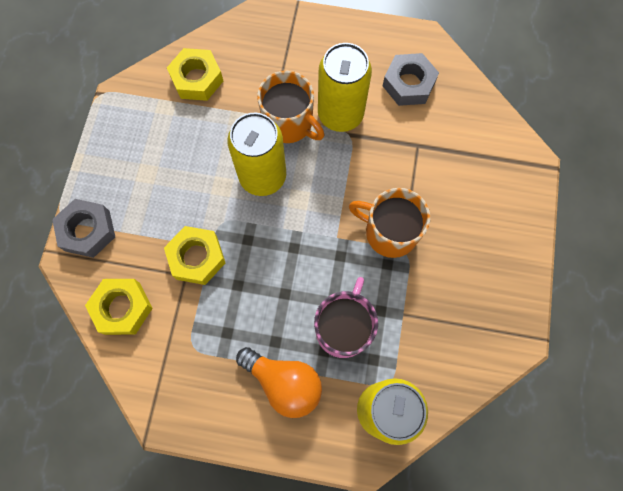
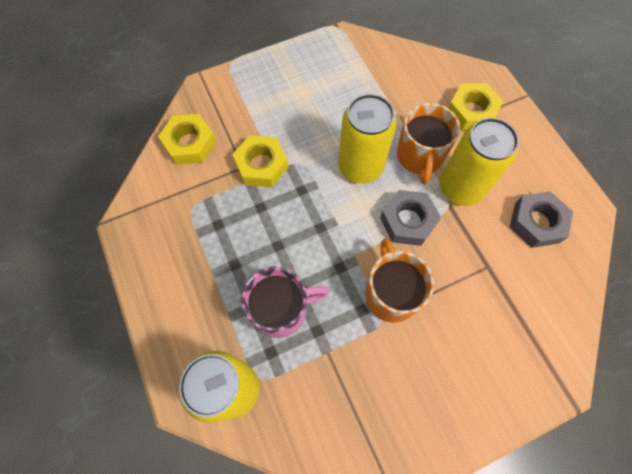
camera: 55 degrees right, 5 degrees down
(87, 231) = (231, 85): grey nut -> grey nut (408, 221)
(197, 79) = (399, 73): yellow nut -> yellow nut (471, 112)
(284, 382) = (205, 292): orange light bulb -> none

